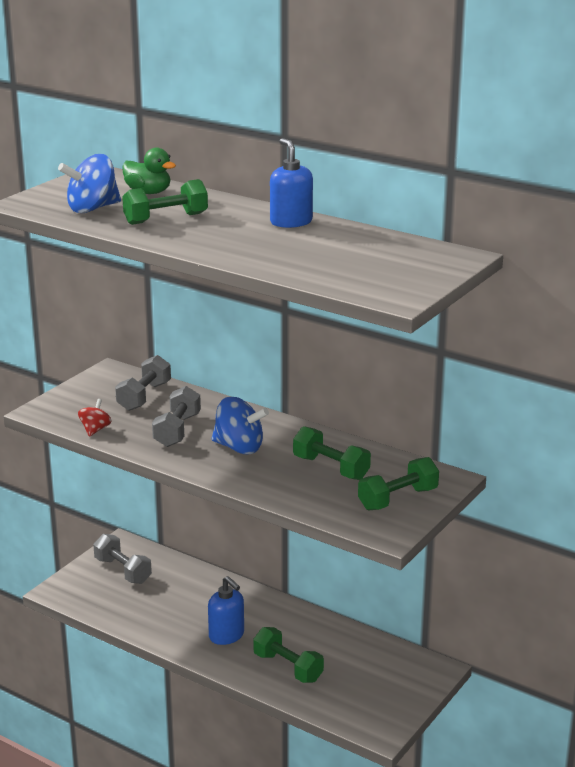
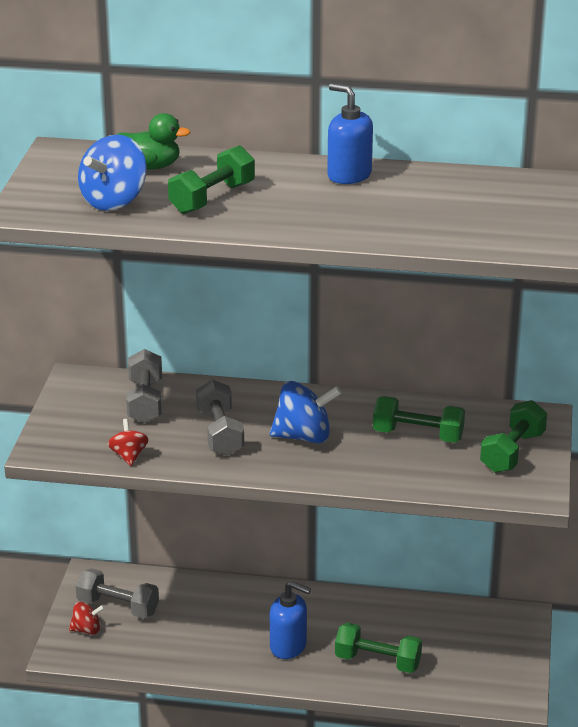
camera: 25 degrees left, 5 degrees up
(87, 580) = (87, 630): none -> red spinning top

